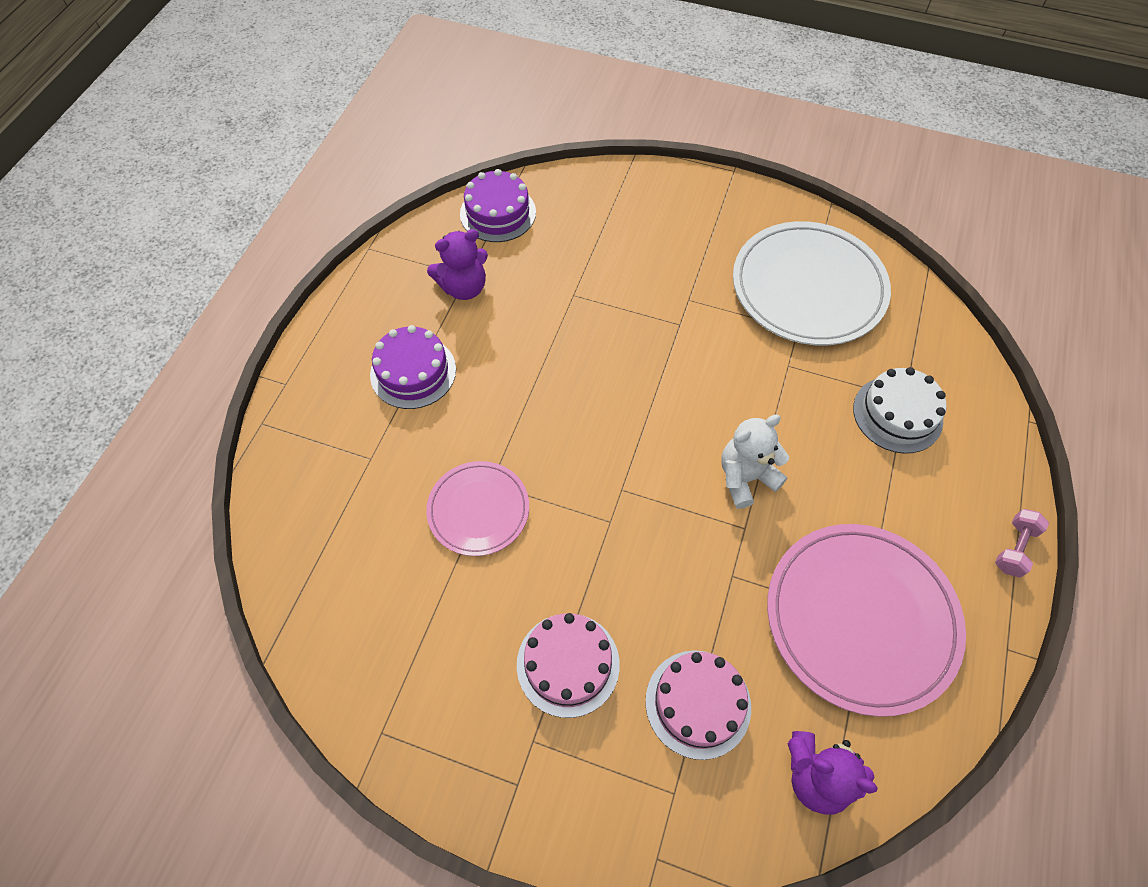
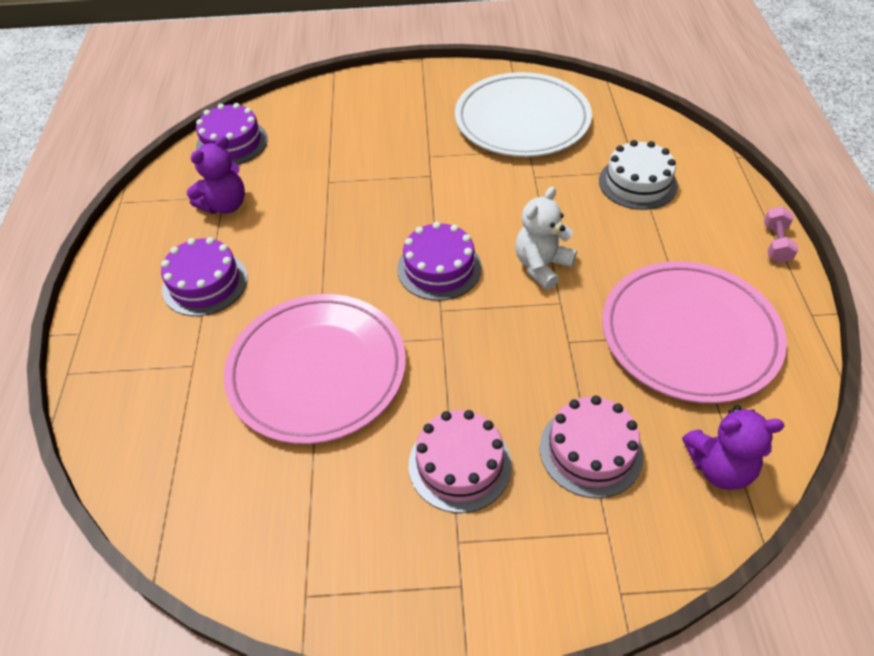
camera: 20 degrees left, 10 degrees down
(478, 510) = (317, 371): pink plate -> pink plate, size x1.76
(641, 440) = (439, 268): none -> purple cake

